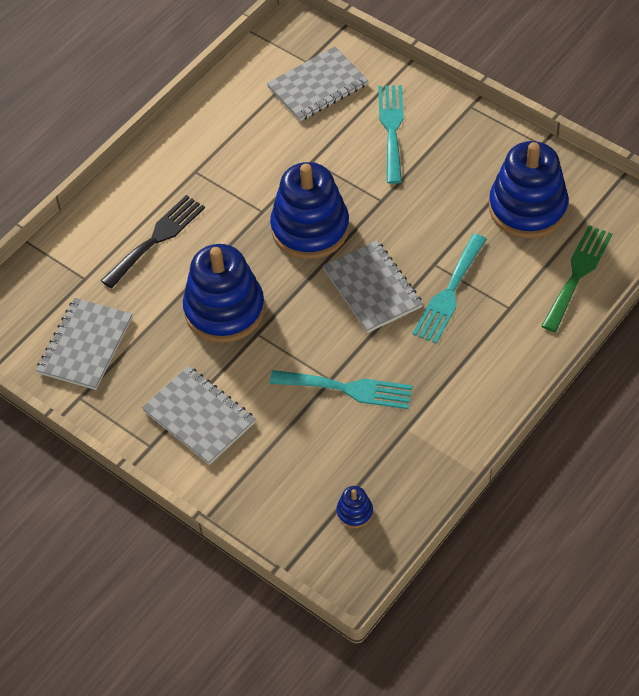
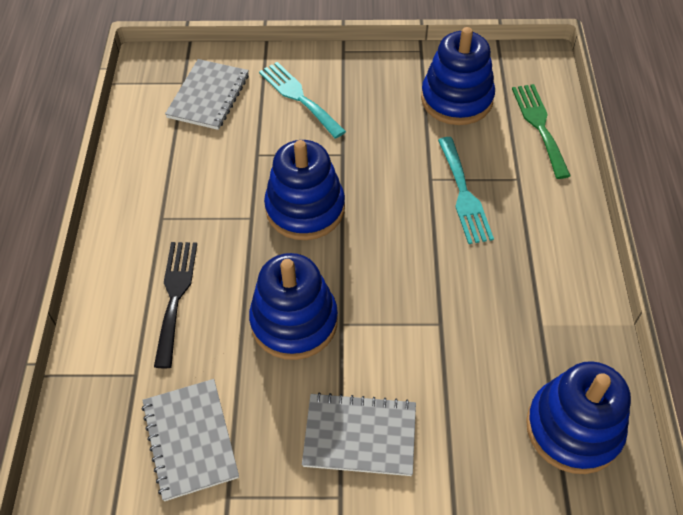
camera: 40 degrees left, 0 degrees up
(348, 389) = (462, 322): turquoise fork -> none
(354, 512) = (573, 428): blue stacking toy -> blue stacking toy, size x2.41
(372, 288) = (401, 227): grey notebook -> none

